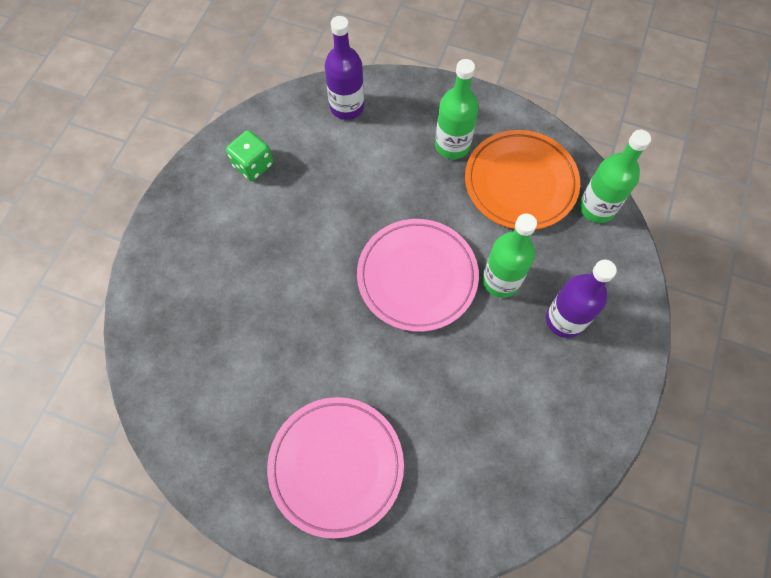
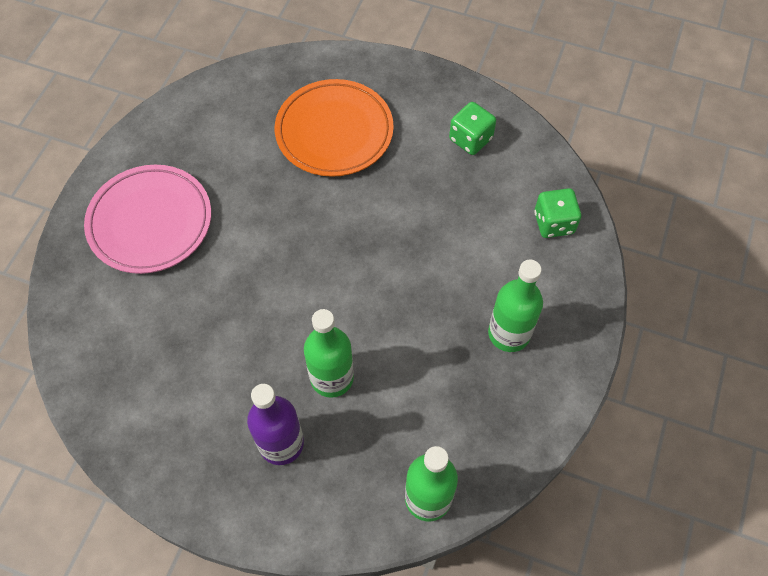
camera: 90 degrees right, 5 degrees down
(347, 107) = (554, 223): purple bottle -> green dice
(417, 277) = (338, 292): pink plate -> none
(520, 183) = (460, 408): orange plate -> orange plate (334, 132)

